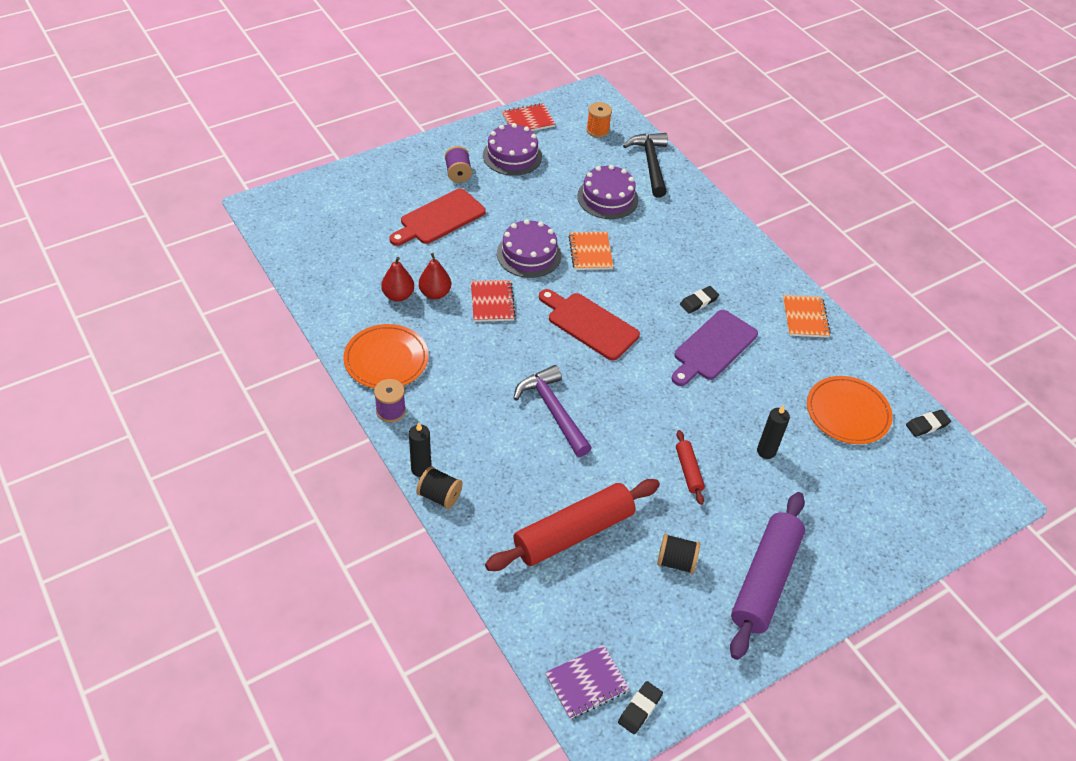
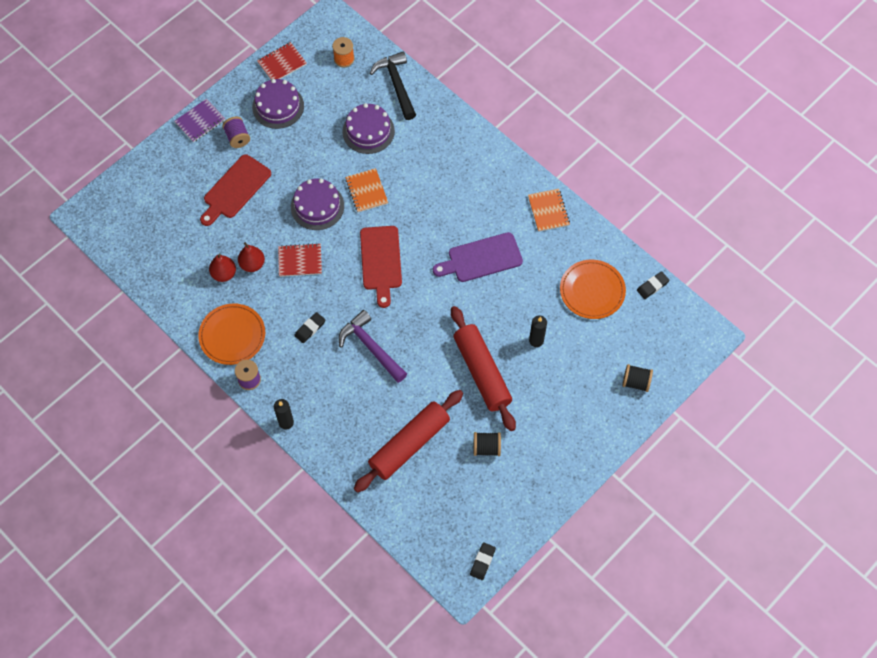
camera: 10 degrees left, 15 degrees up
(439, 496) = (306, 440): black spool -> black spool (636, 382)
(492, 302) = (300, 261): red notebook -> red notebook turned 75 degrees counterclockwise
(586, 683) = (443, 553): purple notebook -> purple notebook (200, 121)
(589, 324) = (381, 261): red cutting board -> red cutting board turned 120 degrees counterclockwise
(688, 471) = (482, 372): red rolling pin -> red rolling pin, size x2.15
(698, 302) = (462, 217): black eraser -> black eraser (310, 329)
(713, 348) = (481, 258): purple cutting board -> purple cutting board turned 45 degrees clockwise
(765, 580) = (551, 445): purple rolling pin -> none

